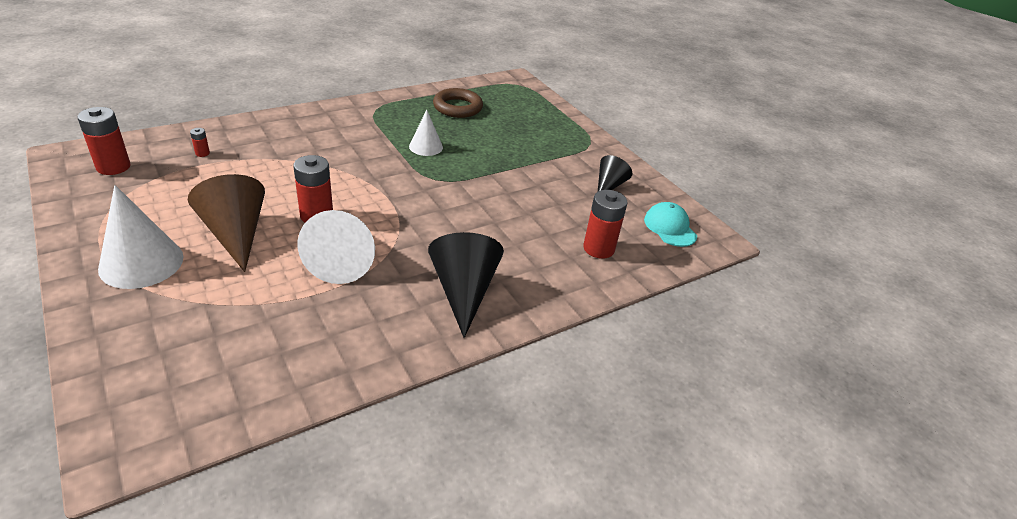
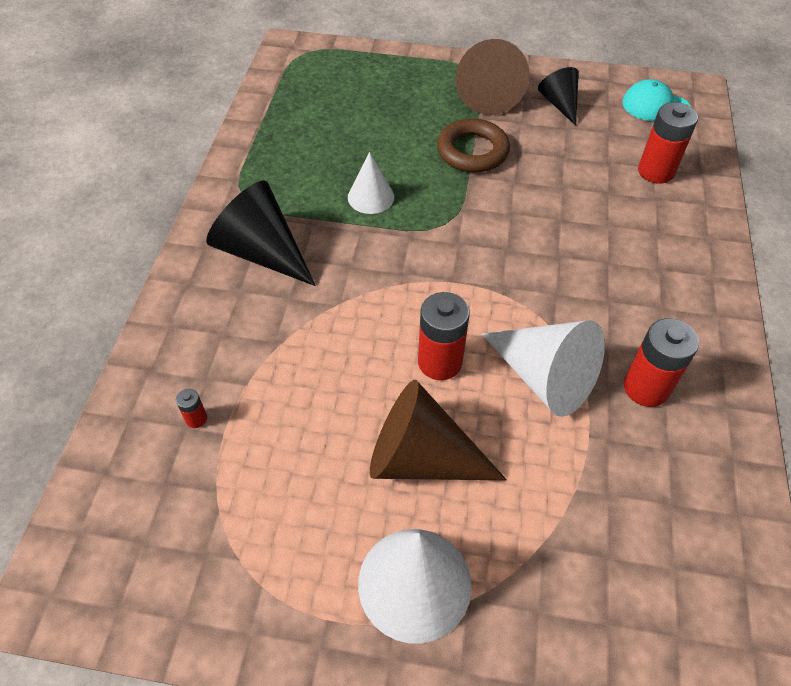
camera: 45 degrees left, 15 degrees up
(113, 167) = (142, 539): red battery -> red battery (646, 388)
(457, 107) = (308, 127): brown ring -> brown ring (472, 151)
(464, 291) = (661, 305): black cone -> black cone (262, 252)
(577, 155) = (488, 93): none -> brown cone

